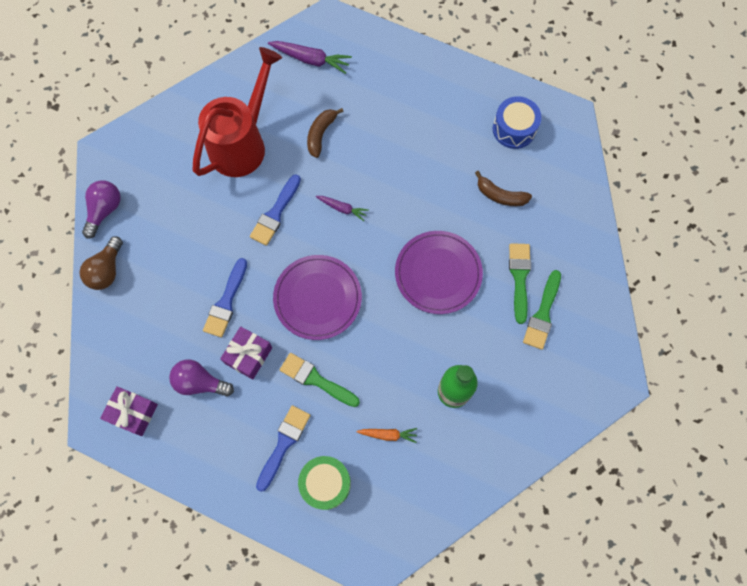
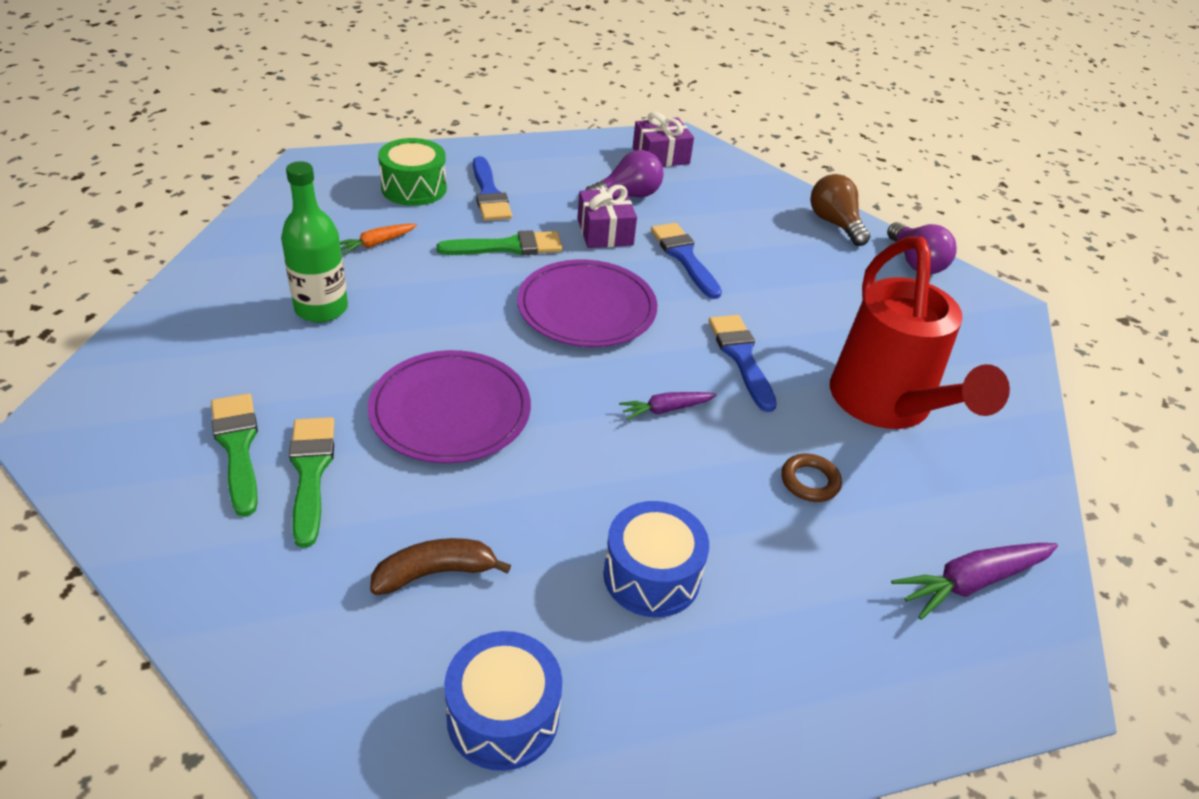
camera: 135 degrees right, 30 degrees down
(321, 134) = (810, 481): brown banana -> brown ring
(422, 140) = (652, 575): none -> blue drum
(519, 278) = (310, 472): green brush -> green brush turned 150 degrees counterclockwise

